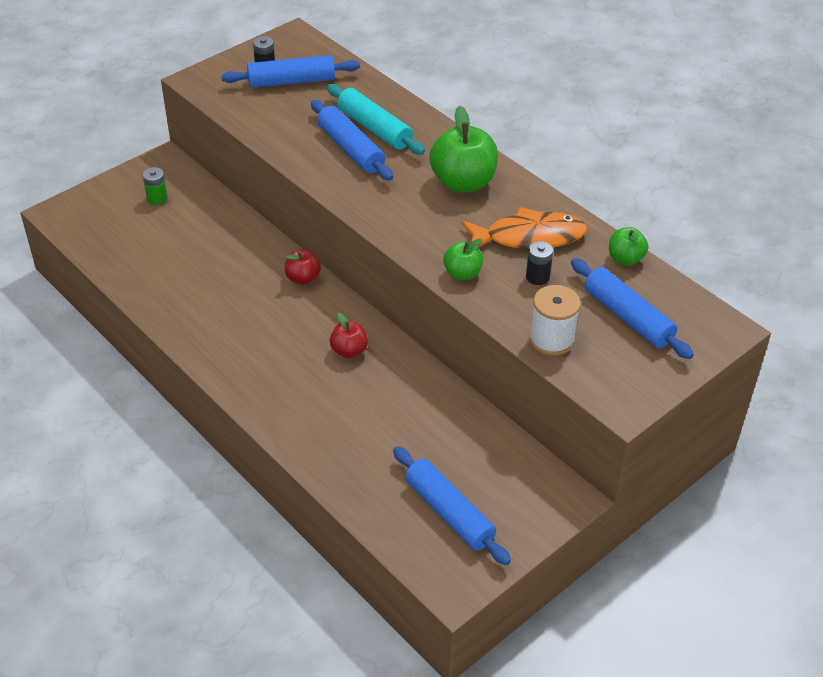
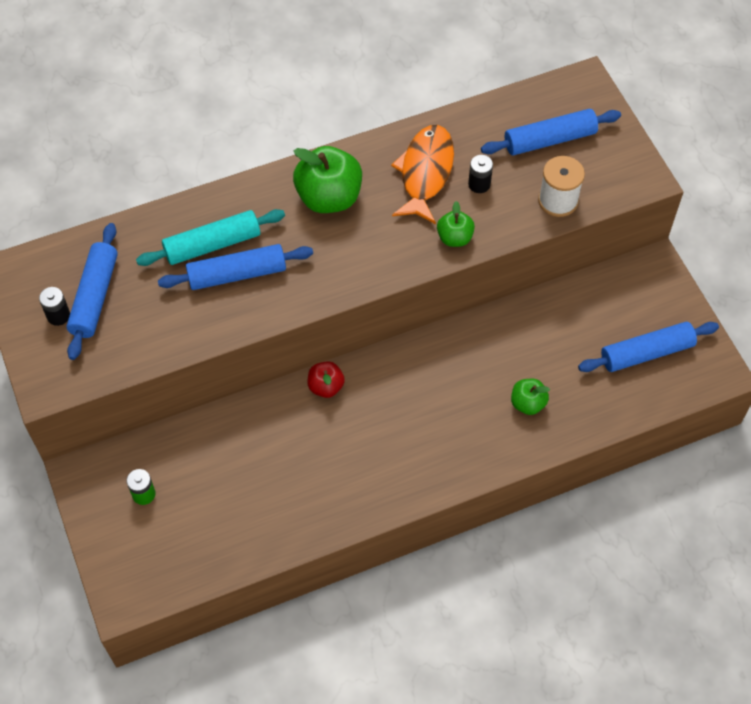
camera: 70 degrees left, 15 degrees up
(349, 351) = (438, 374): red apple -> none
(625, 259) = (479, 115): green apple -> green apple (528, 403)

